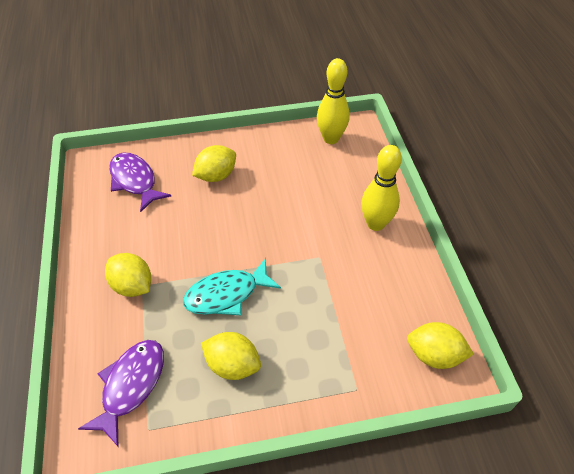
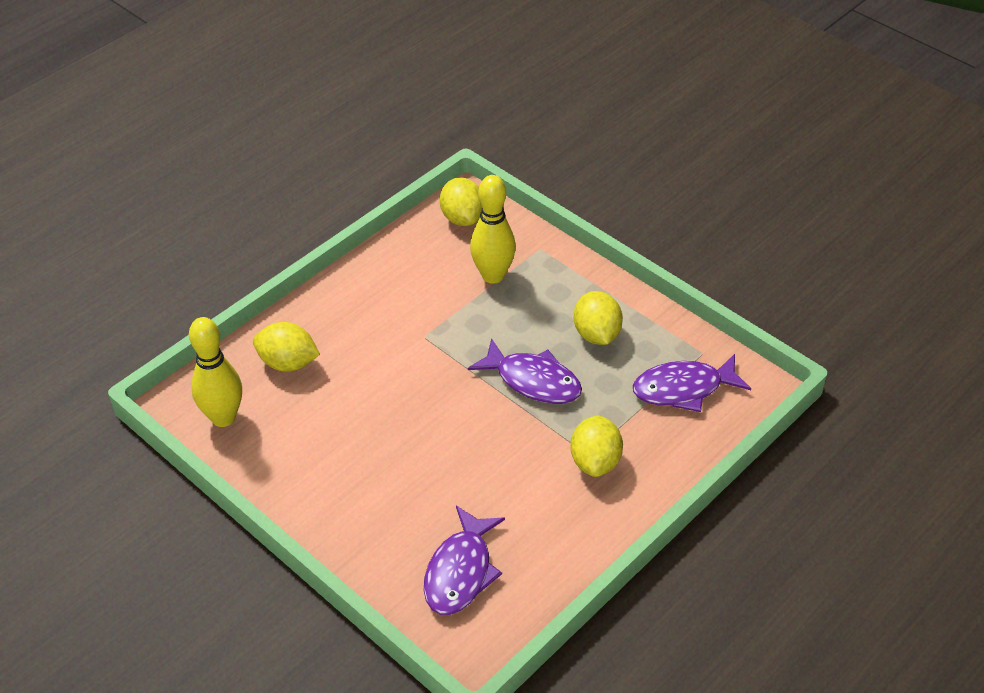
camera: 125 degrees left, 5 degrees down
(216, 176) = (382, 493): yellow lemon -> yellow lemon (288, 363)
(227, 294) = (533, 381): turquoise fish -> purple fish
(375, 224) = (340, 315): yellow bowling pin -> yellow bowling pin (493, 275)

